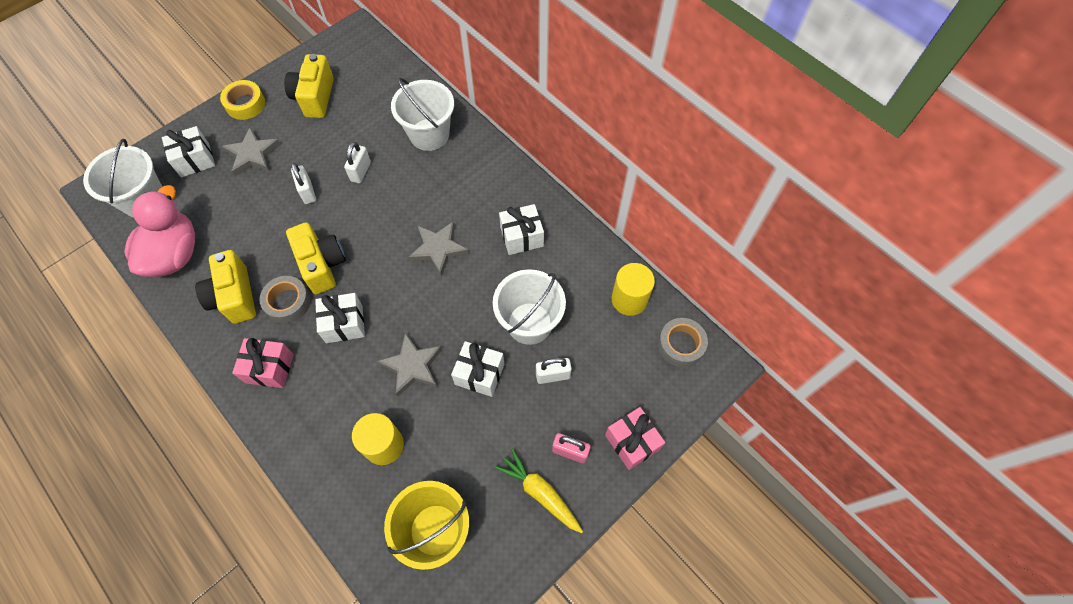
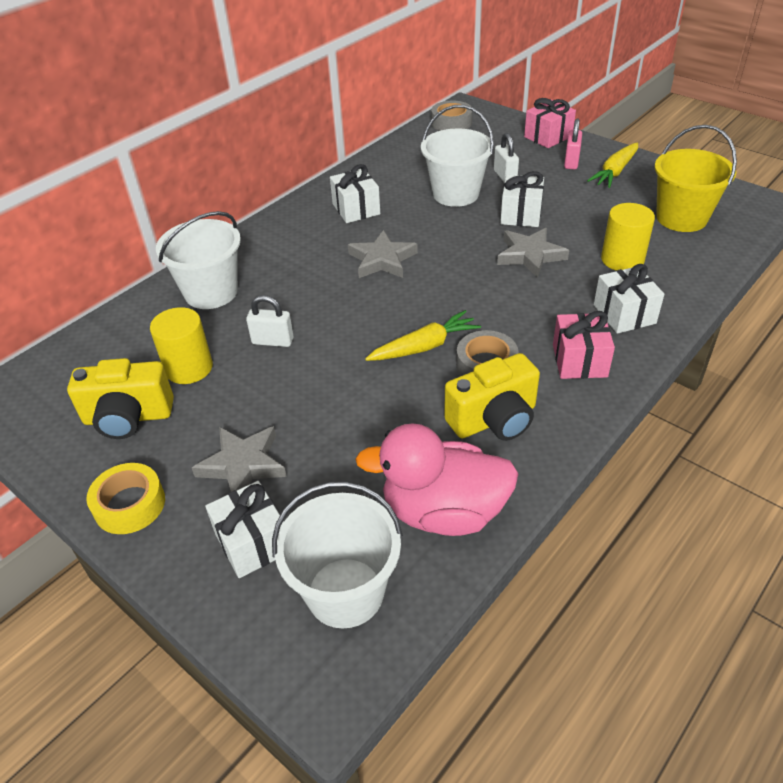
camera: 95 degrees left, 20 degrees down
(307, 192) = (310, 385): white padlock -> none
(322, 265) = (424, 346): yellow camera -> yellow carrot
(344, 324) = (499, 312): white gift -> white gift (624, 314)
(629, 299) = (414, 147): yellow cylinder -> yellow cylinder (189, 368)

